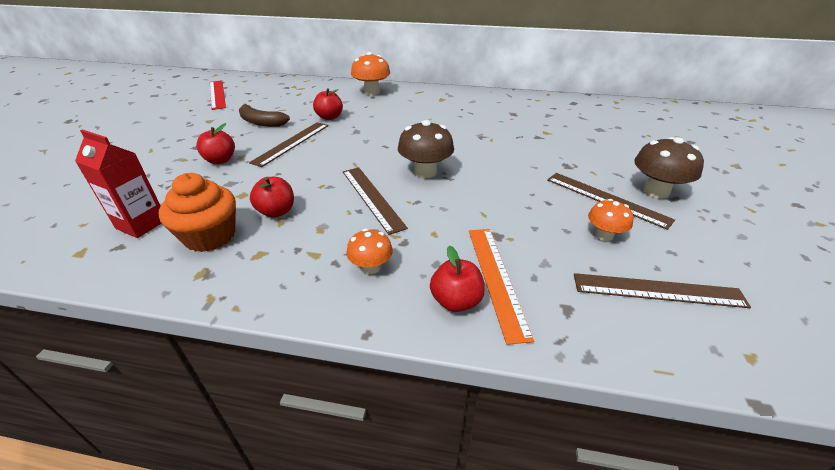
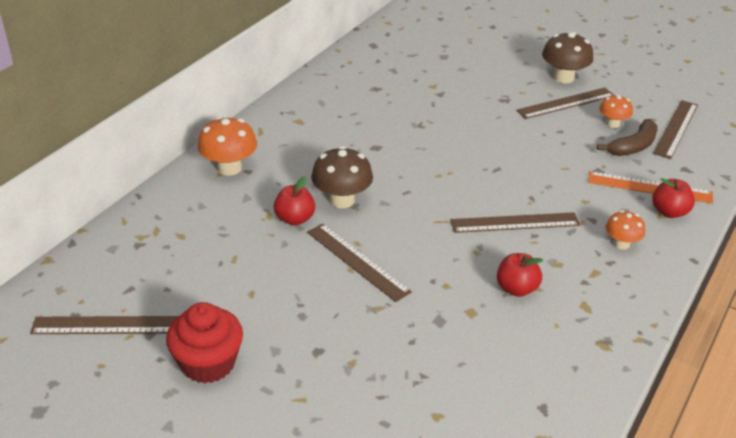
camera: 70 degrees left, 0 degrees up
(141, 224) = (504, 393): red carton -> none
(186, 121) = (208, 363): none -> red cupcake
(210, 236) = (546, 338): orange cupcake -> none
(217, 94) = (107, 325): red ruler -> brown ruler
(220, 160) = (374, 327): red apple -> none
(261, 122) = (270, 282): brown banana -> brown banana (633, 146)
(425, 172) = (479, 179): brown mushroom -> brown mushroom (342, 200)

